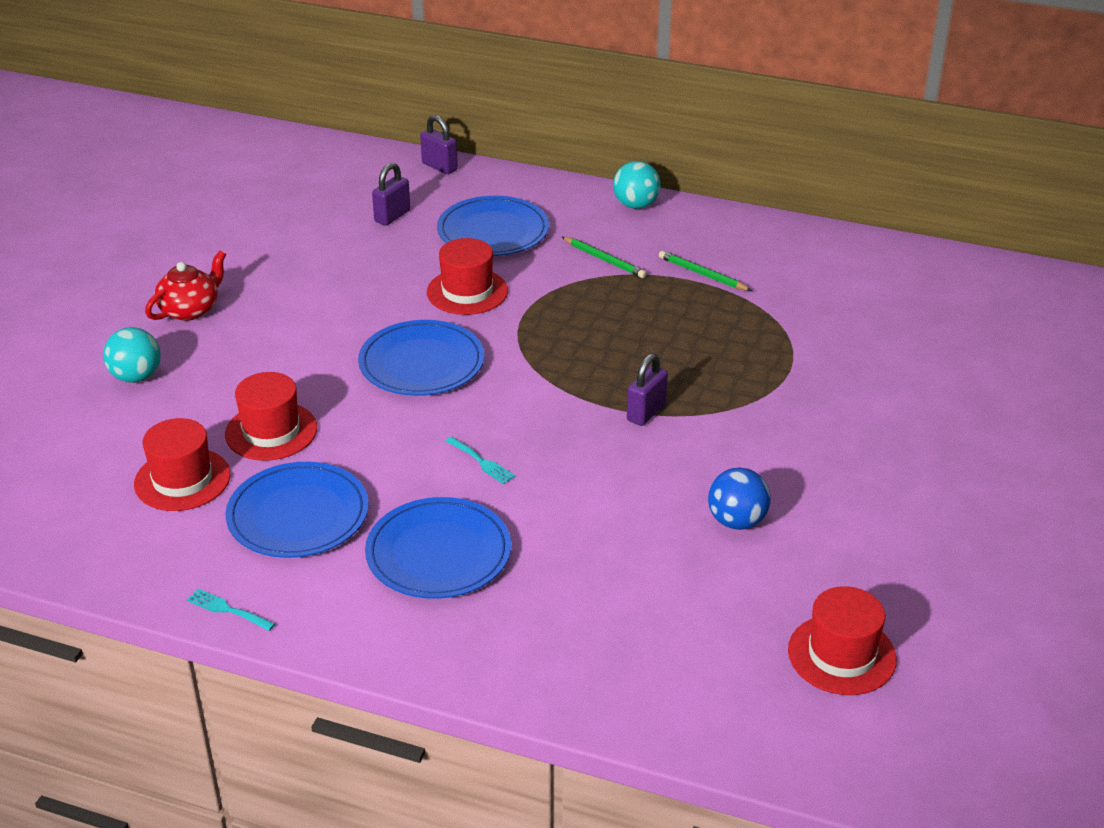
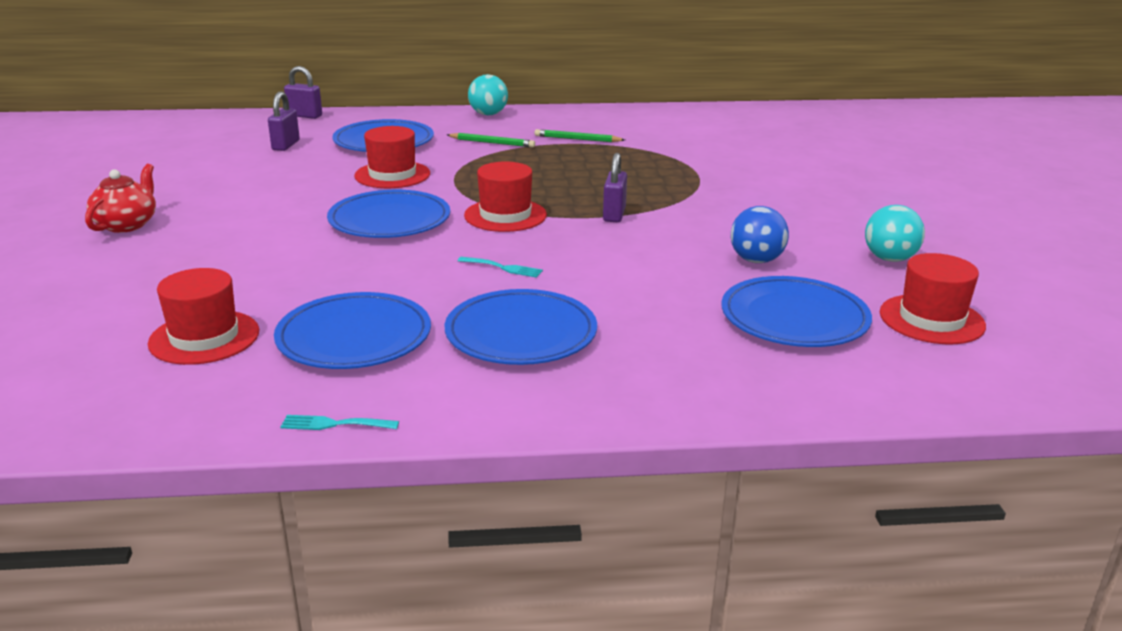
camera: 25 degrees left, 10 degrees down
(136, 377) = (97, 276): turquoise ball -> turquoise ball (889, 259)
(271, 431) = (277, 286): red hat -> red hat (505, 215)
(704, 611) = (794, 318): none -> blue plate

